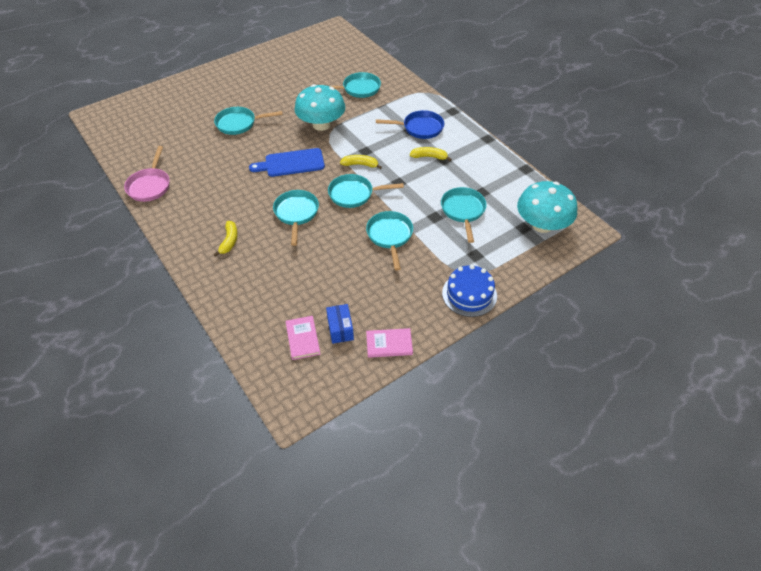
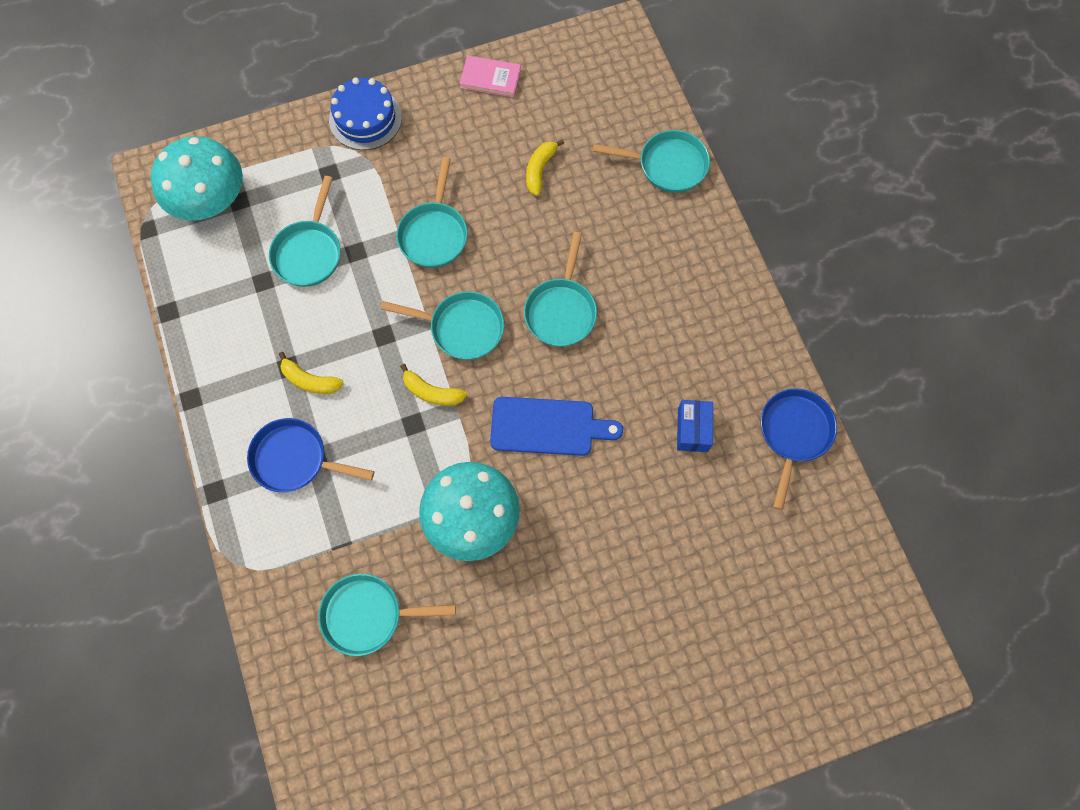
camera: 165 degrees left, 20 degrees up
(150, 185) = (793, 434): pink pan -> blue pan
(229, 241) = (670, 282): yellow banana -> yellow banana (540, 170)
(239, 124) = (627, 564): turquoise pan -> turquoise pan (667, 165)
(302, 339) = (592, 109): pink book -> none
(340, 329) = (543, 111): blue box -> blue box (692, 430)

